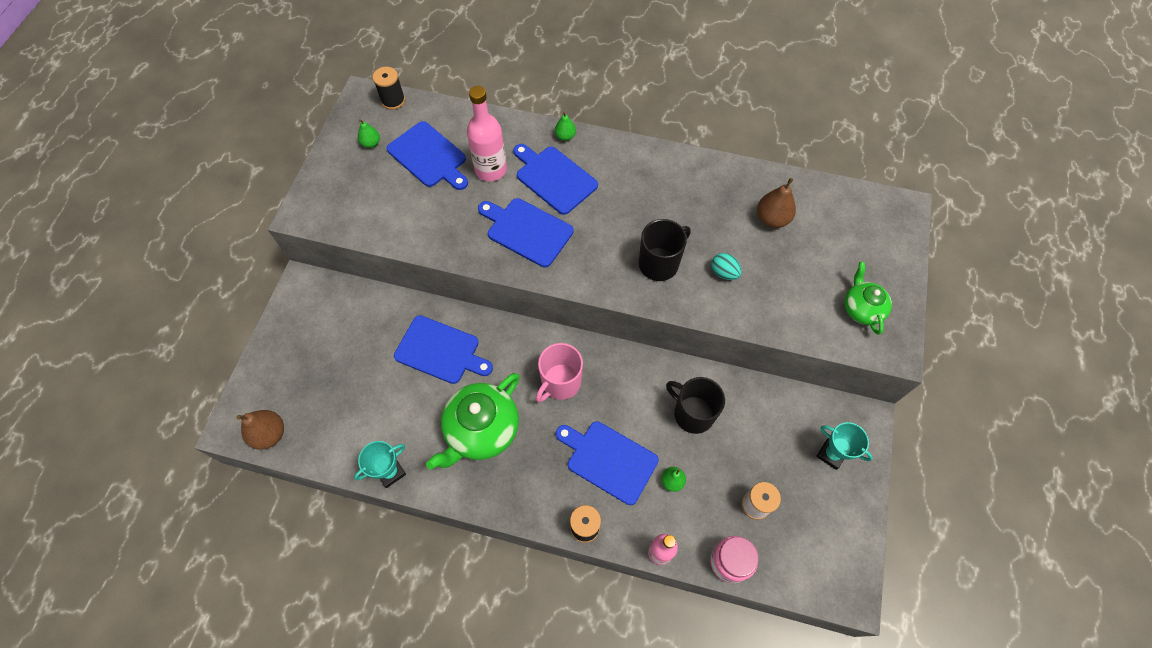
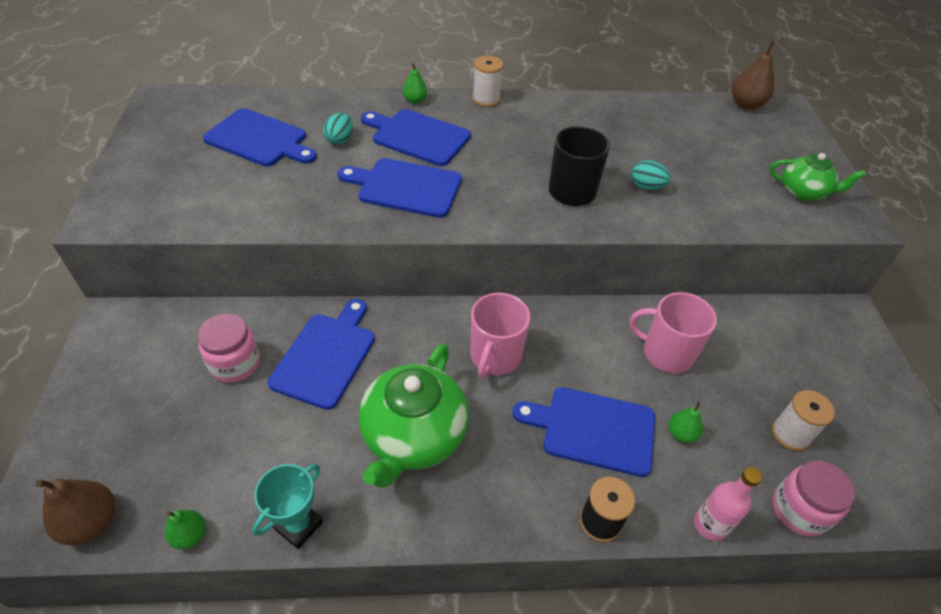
camera: 20 degrees left, 15 degrees down
(371, 143) = (181, 138): green pear -> green pear (190, 535)
(377, 341) = (235, 363): none -> pink jar
(393, 100) = (199, 98): black spool -> none
(440, 351) = (326, 356): blue cutting board -> blue cutting board turned 75 degrees counterclockwise
(491, 170) = (340, 140): pink bottle -> turquoise egg
(626, 146) = (486, 99): none -> white spool
(692, 413) = (666, 353): black mug -> pink mug
(772, 219) = (668, 134): brown pear -> brown pear (746, 104)
(831, 454) = (837, 358): turquoise trophy -> none
(861, 308) = (804, 192): green teapot -> green teapot turned 135 degrees clockwise

